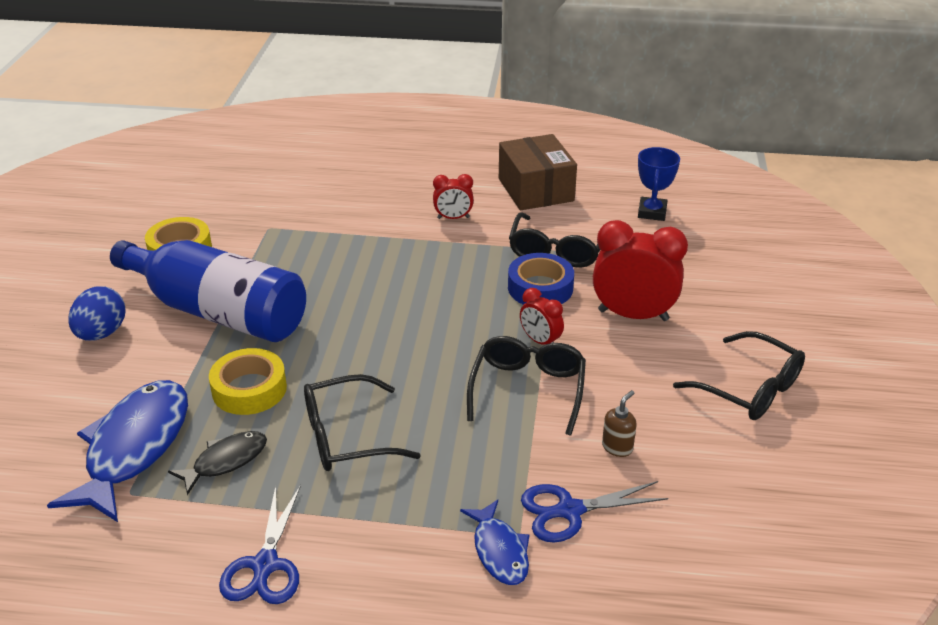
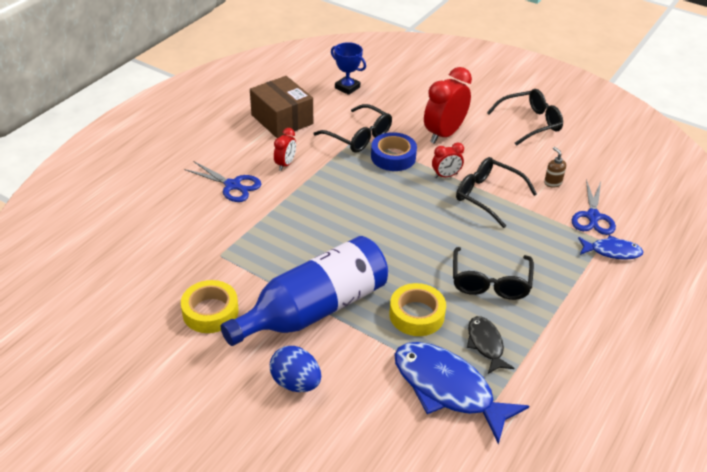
camera: 65 degrees left, 5 degrees up
(265, 565) = (587, 348): blue scissors -> blue scissors (232, 185)
(535, 190) = (282, 119): brown box -> brown box turned 45 degrees clockwise

